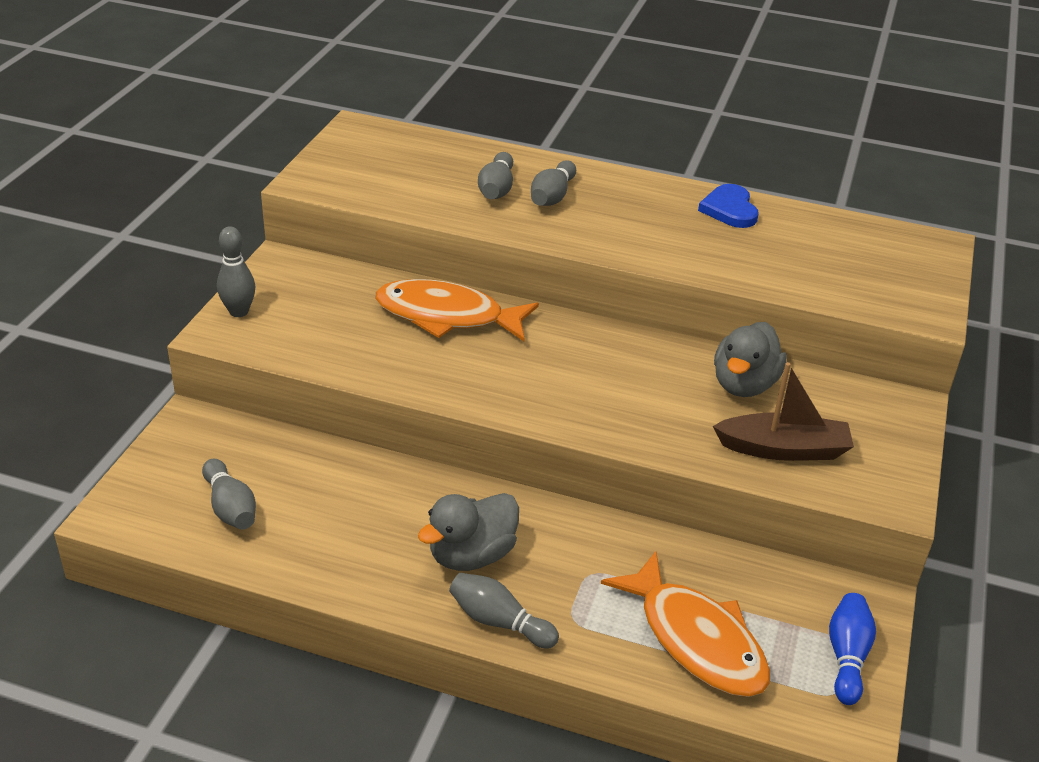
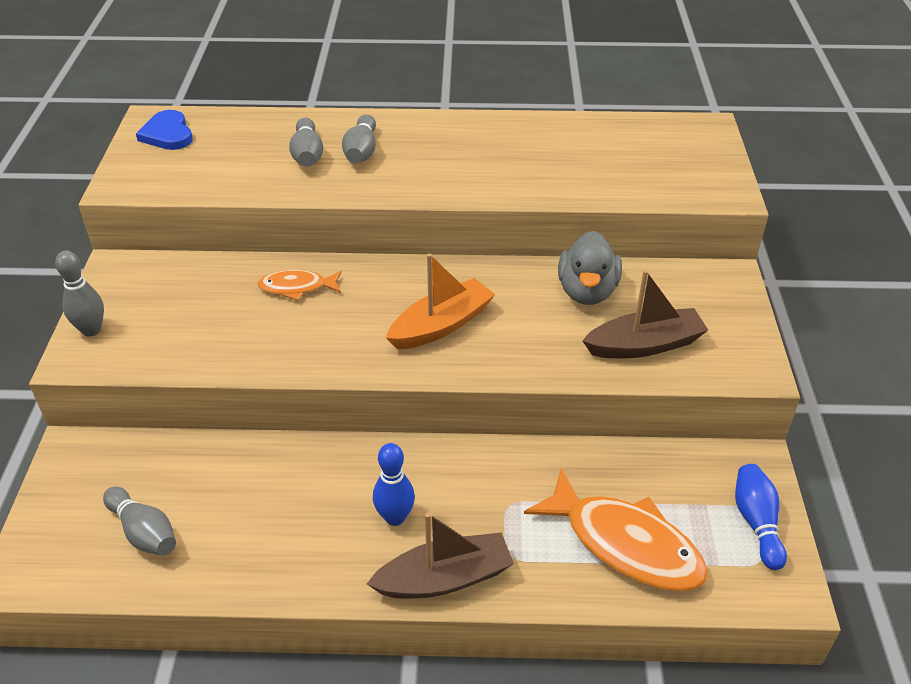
camera: 15 degrees left, 5 degrees up
(447, 316) = (297, 287): orange fish -> orange fish, size x0.53
(471, 555) = (395, 517): grey duck -> blue bowling pin
(499, 622) = (445, 578): grey bowling pin -> brown boat
(577, 382) = (441, 325): none -> orange boat
(729, 209) = (523, 131): blue heart -> blue heart (167, 134)

